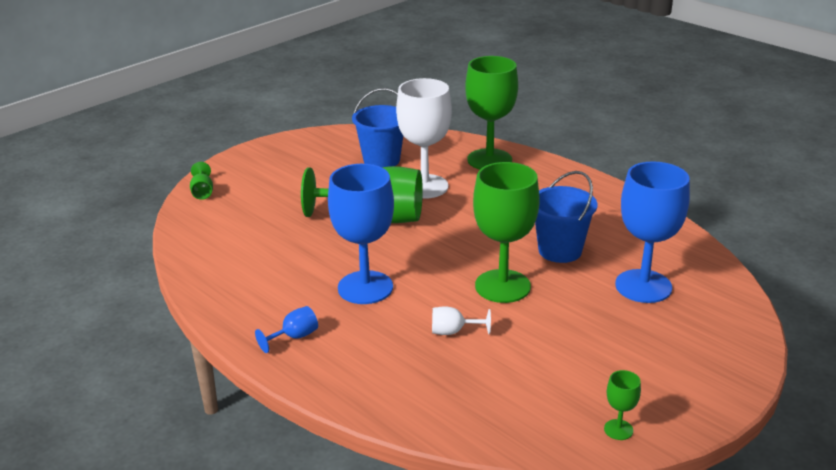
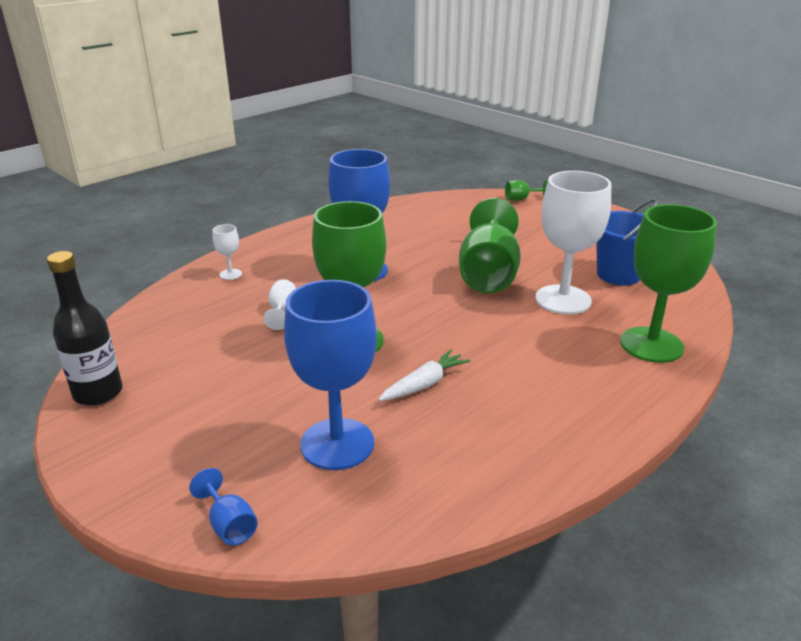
camera: 90 degrees right, 0 degrees up
(294, 337) = (297, 244): blue goblet -> blue goblet (229, 525)
(369, 379) = (230, 274): none -> white goblet
(560, 250) = (424, 384): blue bucket -> white carrot
(618, 429) = (98, 393): green goblet -> black bottle

